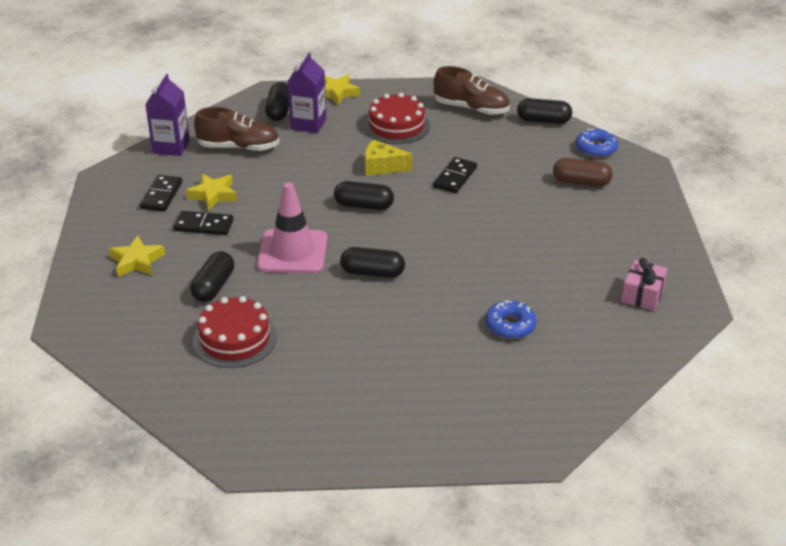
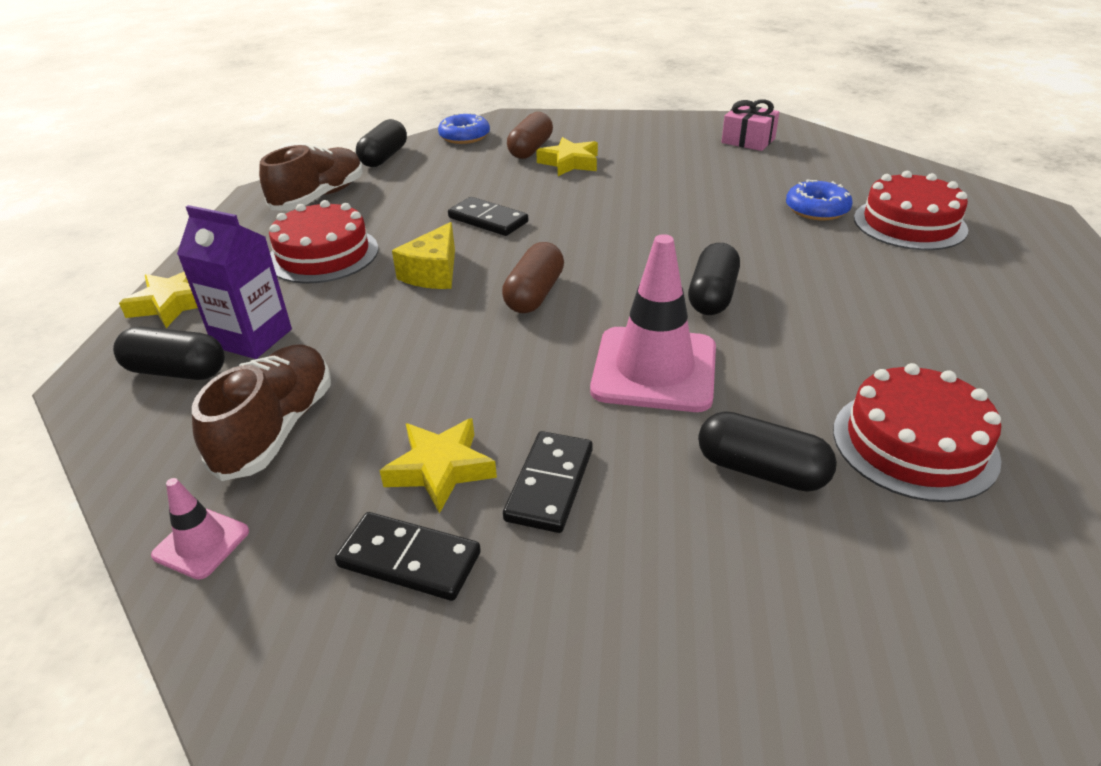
camera: 80 degrees left, 0 degrees up
(137, 261) = (672, 604): yellow star -> yellow star (570, 163)
(171, 147) = (201, 543): purple carton -> pink traffic cone
(363, 205) = (534, 294): black capsule -> brown capsule
(496, 372) = (909, 224): none -> red cake

